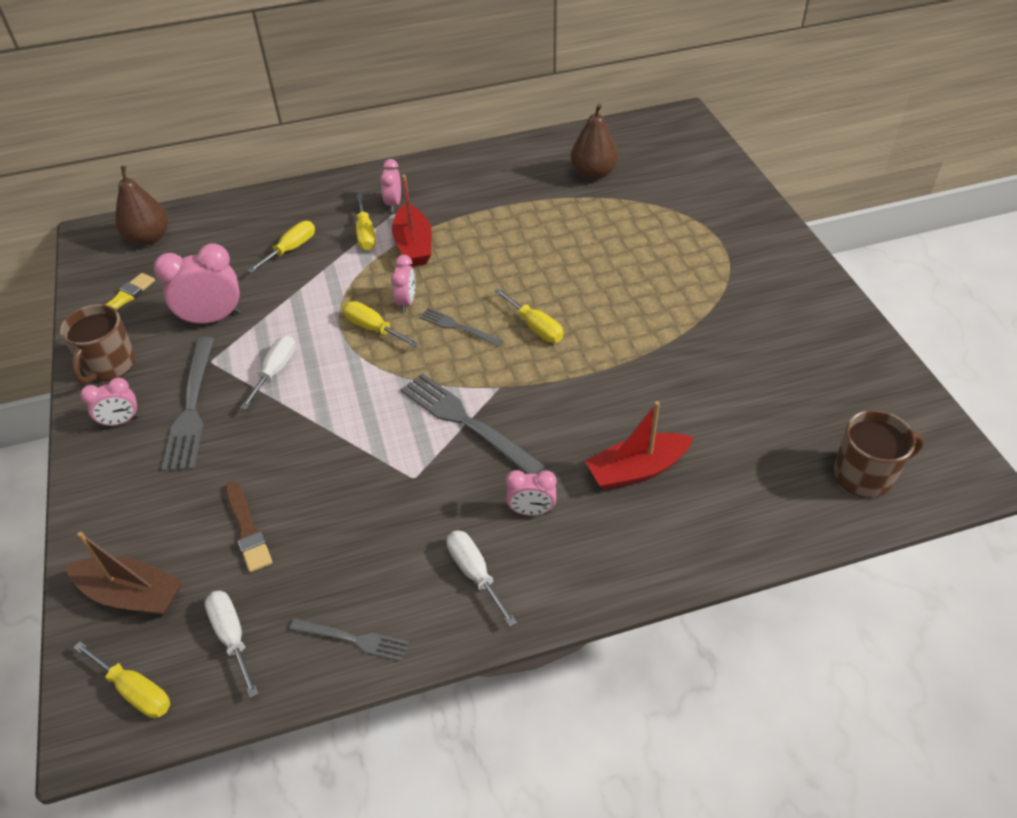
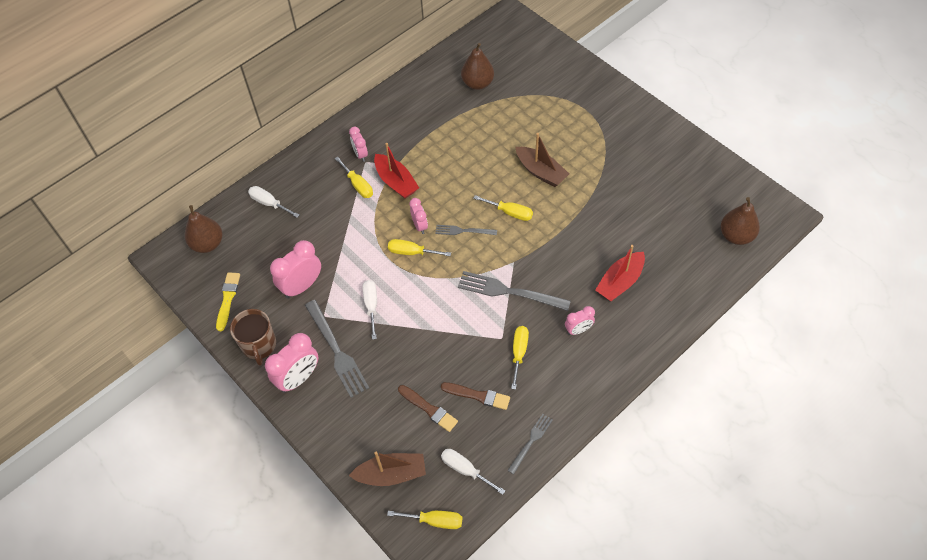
camera: 25 degrees left, 10 degrees up
(121, 421) = (298, 378): pink clock -> pink clock, size x1.73
(291, 249) = (316, 215): yellow screwdriver -> yellow screwdriver (519, 353)
(325, 540) = (478, 396): none -> brown brush
(354, 639) = (531, 441): grey fork -> grey fork turned 45 degrees counterclockwise
(475, 573) = (570, 378): white screwdriver -> white screwdriver (269, 203)
(611, 294) = (541, 172): none -> brown boat
(865, 474) = (736, 236): brown mug -> brown pear

